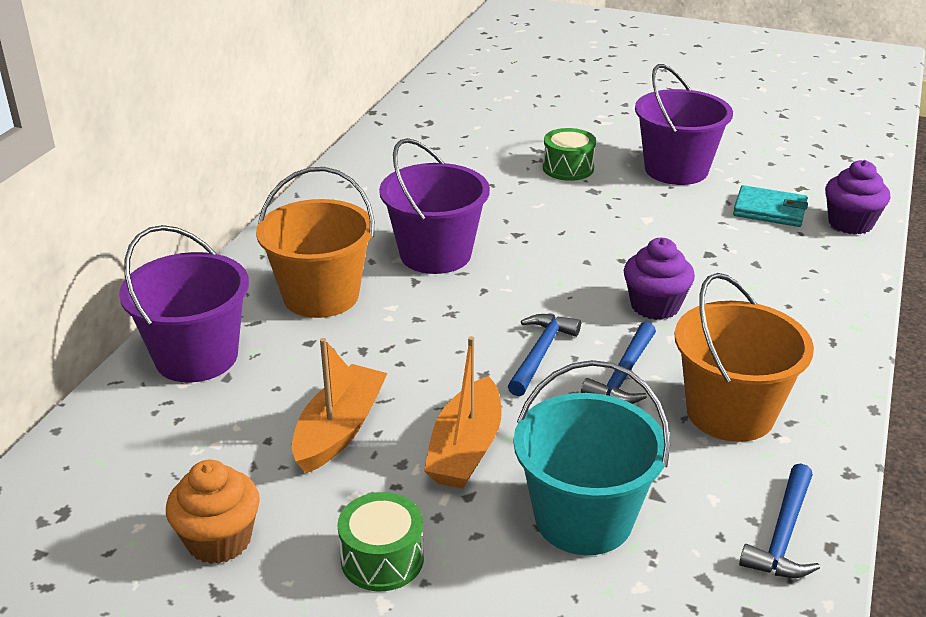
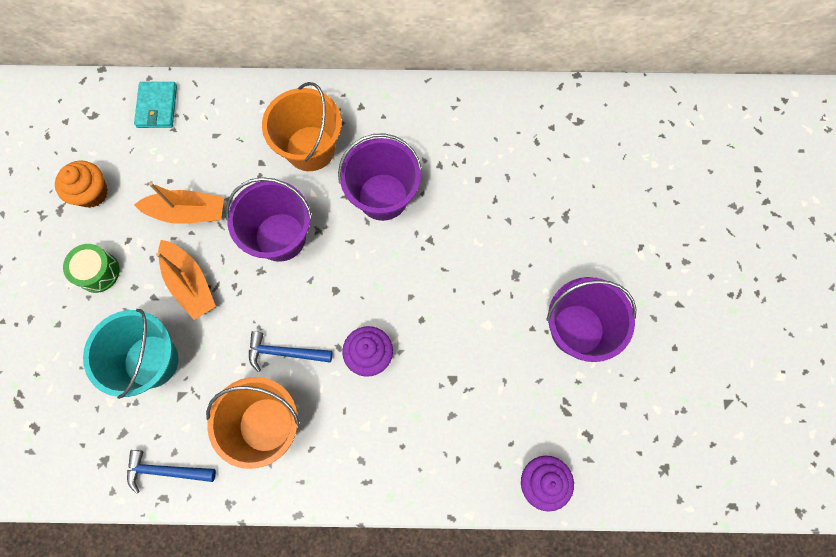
camera: 70 degrees right, 40 degrees up
(196, 357) = (228, 111): purple bucket -> purple bucket (280, 237)
(466, 449) = (190, 283): orange boat -> orange boat turned 120 degrees counterclockwise
(540, 353) = (291, 297): blue hammer -> none
(568, 168) = (544, 247): green drum -> none
(770, 210) = (538, 415): turquoise wallet -> turquoise wallet (157, 106)

